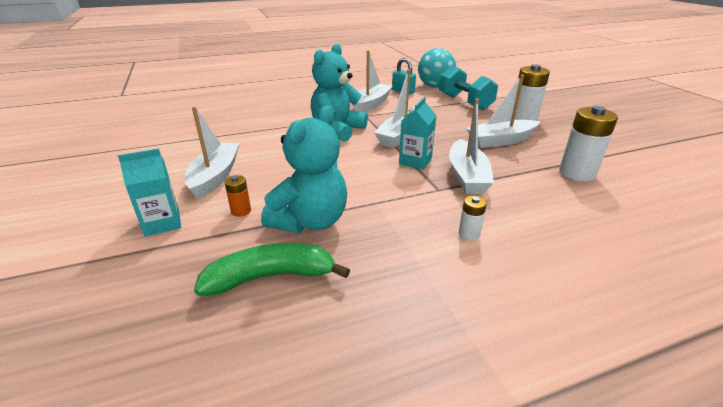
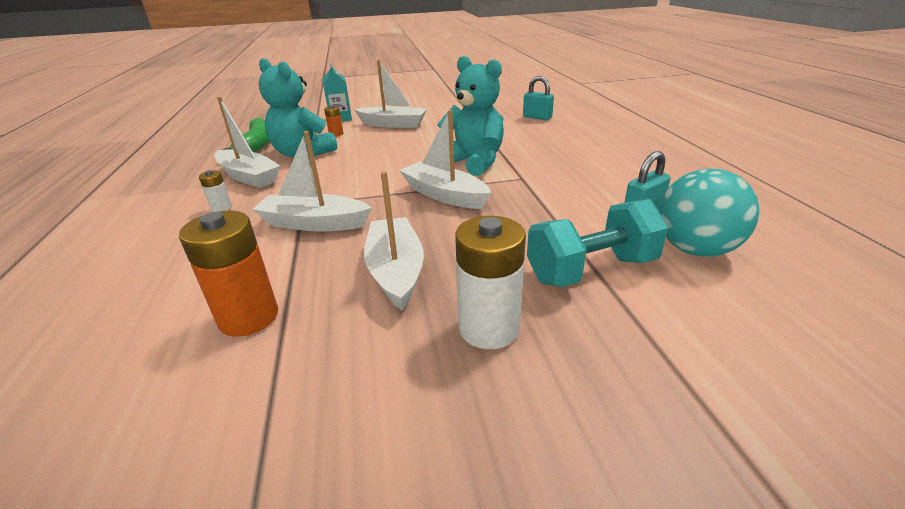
camera: 100 degrees right, 0 degrees up
(229, 111) = (537, 117): none -> turquoise padlock
(371, 104) = (566, 183): white boat -> white boat (248, 177)
(415, 161) = (370, 198): turquoise carton -> none
(577, 173) = (249, 317): white battery -> orange battery

